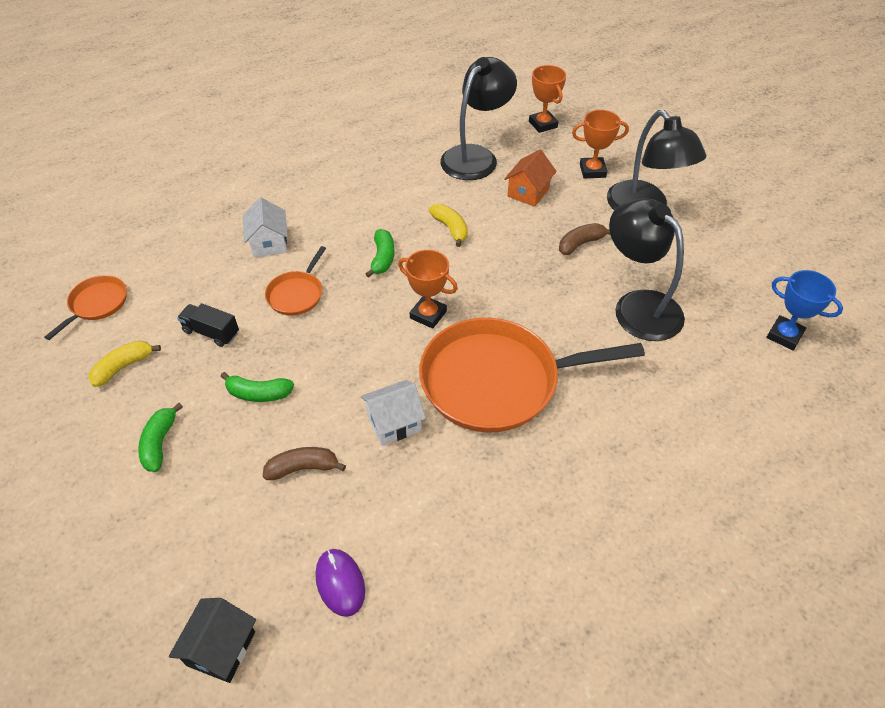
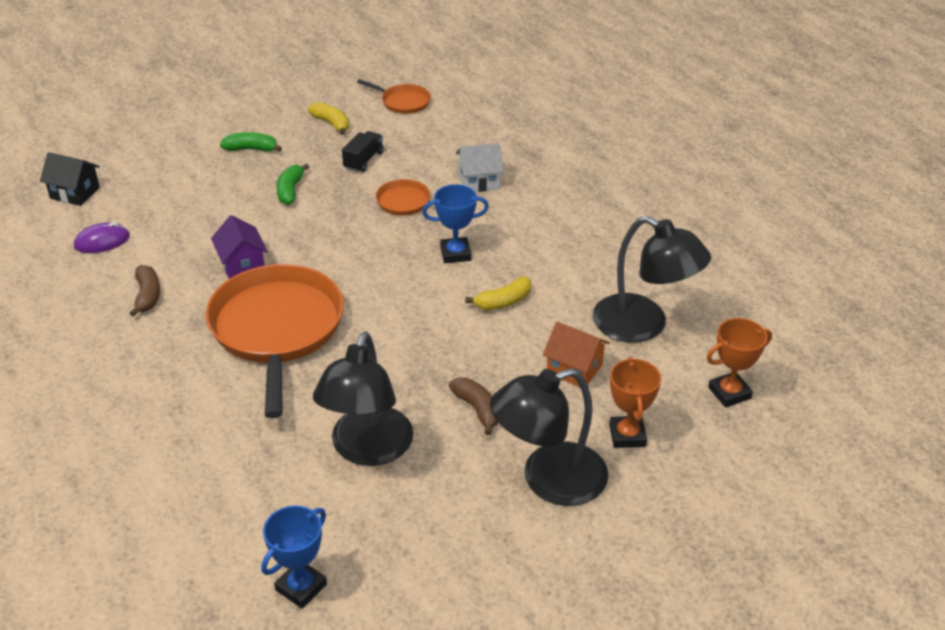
camera: 90 degrees right, 10 degrees down
(303, 468) = (209, 218): brown banana -> brown banana (147, 296)
(382, 258) = (455, 253): green banana -> blue trophy
(394, 423) = (242, 265): white house -> purple house
(428, 314) = (371, 285): orange trophy -> none
(638, 306) = (367, 450): black lamp -> black lamp turned 135 degrees clockwise

